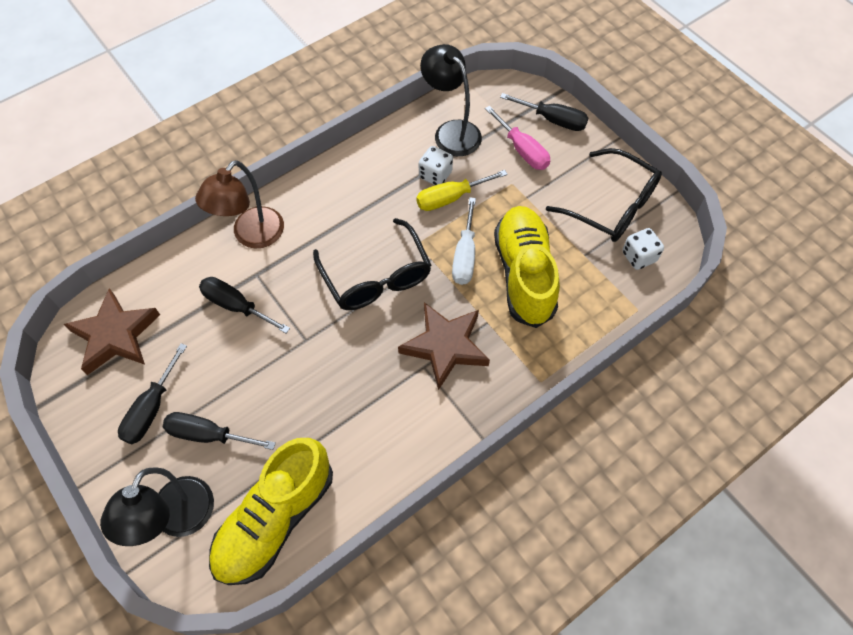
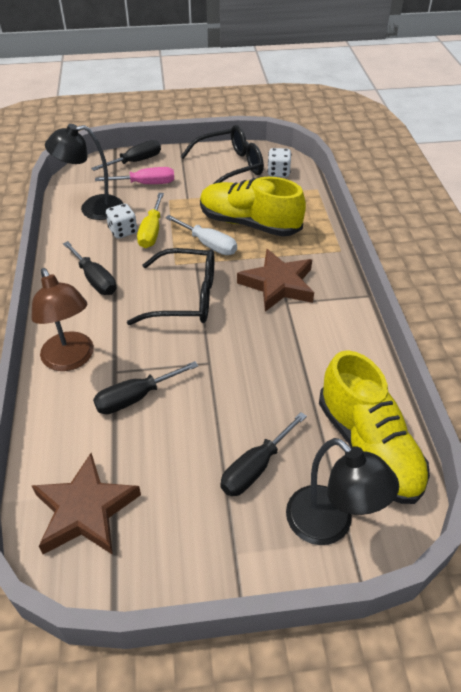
camera: 60 degrees left, 15 degrees down
(151, 408) = (195, 506): black screwdriver -> black screwdriver (95, 279)

